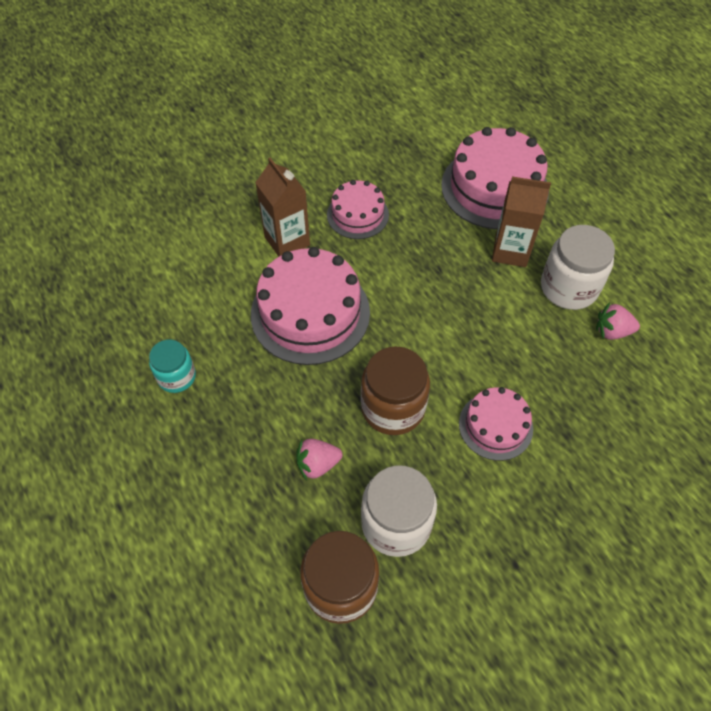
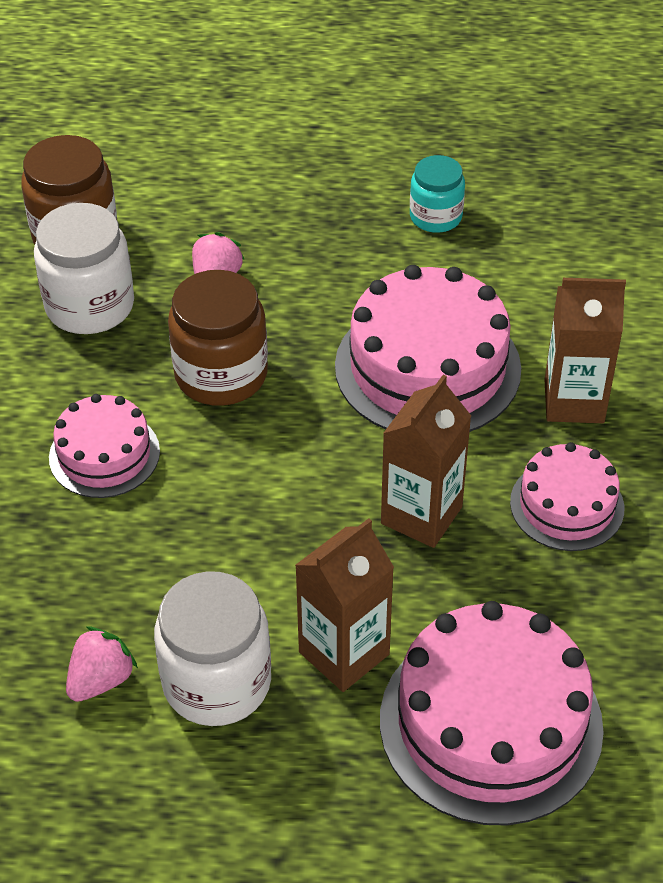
camera: 125 degrees right, 10 degrees down
(411, 264) = (421, 515): none -> brown carton

